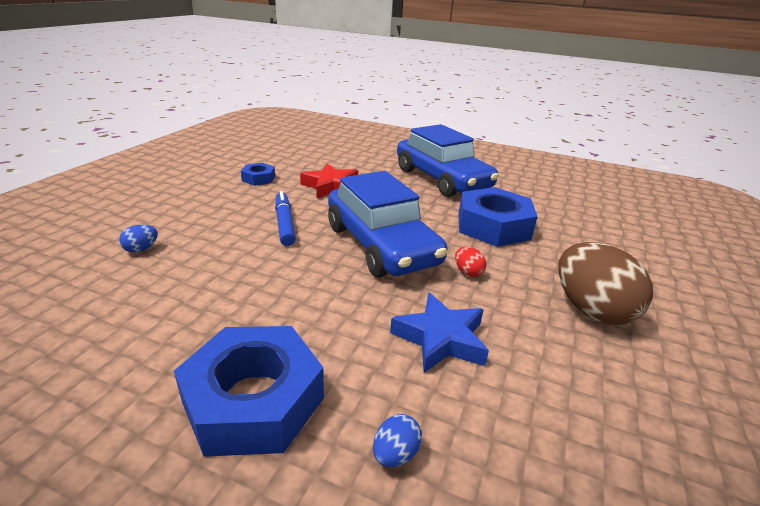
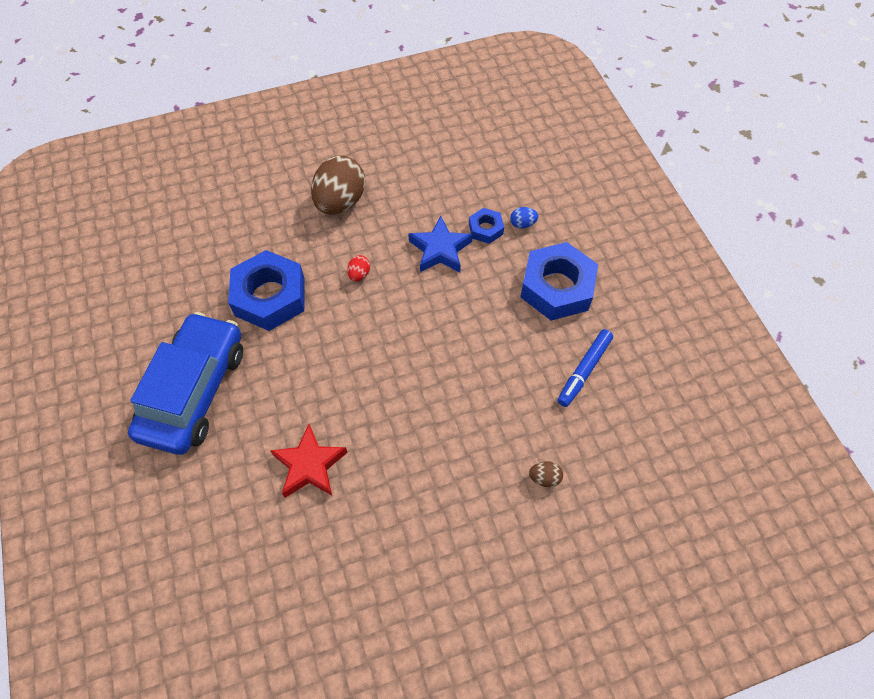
camera: 130 degrees left, 30 degrees up
(141, 249) = (544, 478): blue egg -> brown egg
(258, 178) = (358, 546): blue nut -> blue nut (486, 229)
(285, 223) = (413, 429): blue marker -> blue marker (584, 370)
(381, 245) = (376, 342): blue car -> none

